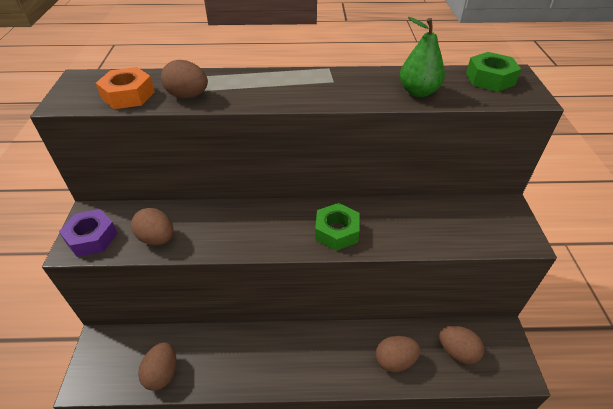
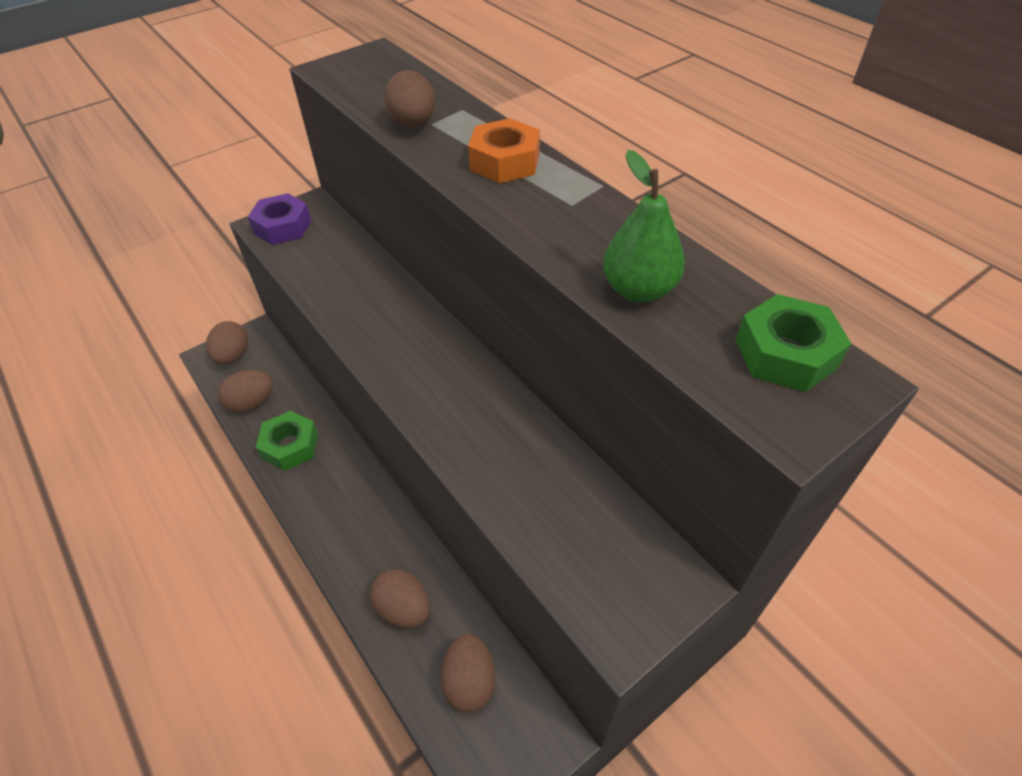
camera: 55 degrees right, 5 degrees up
(128, 95) = (375, 92): orange nut -> orange nut (505, 162)
(157, 238) = (315, 267): brown egg -> brown egg (233, 356)
(336, 231) = (444, 400): green nut -> green nut (290, 446)

